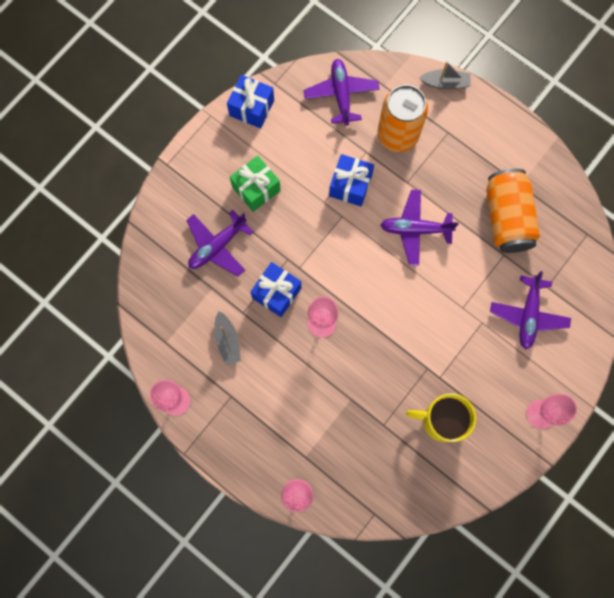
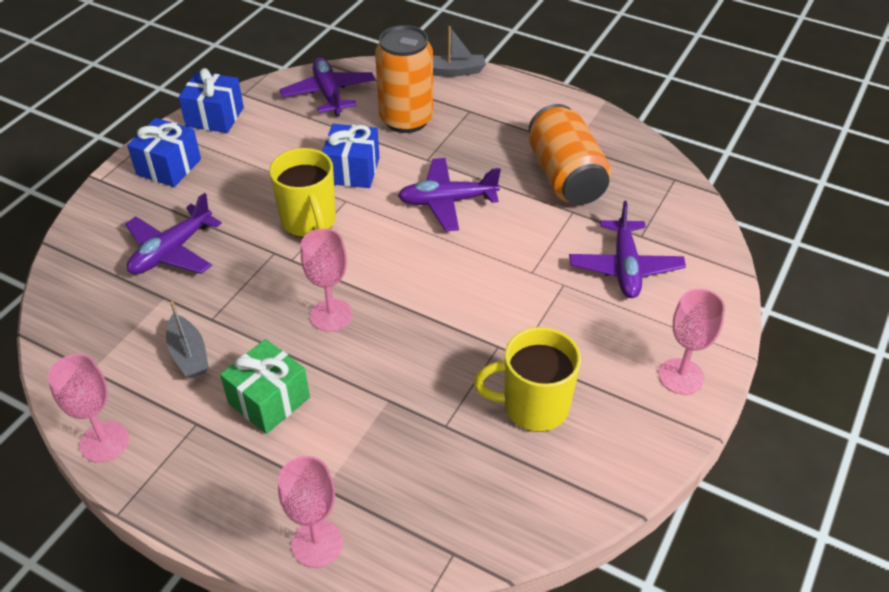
camera: 10 degrees left, 30 degrees down
(256, 189) = (224, 188): green gift -> green gift (269, 400)
(276, 293) = (261, 290): blue gift -> blue gift (169, 167)
(314, 233) = (309, 222): none -> yellow mug

